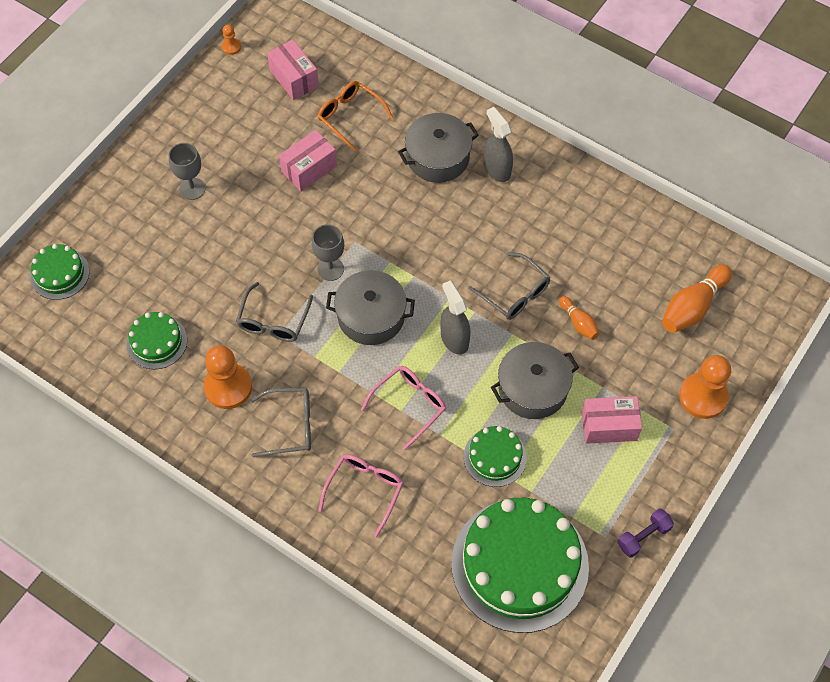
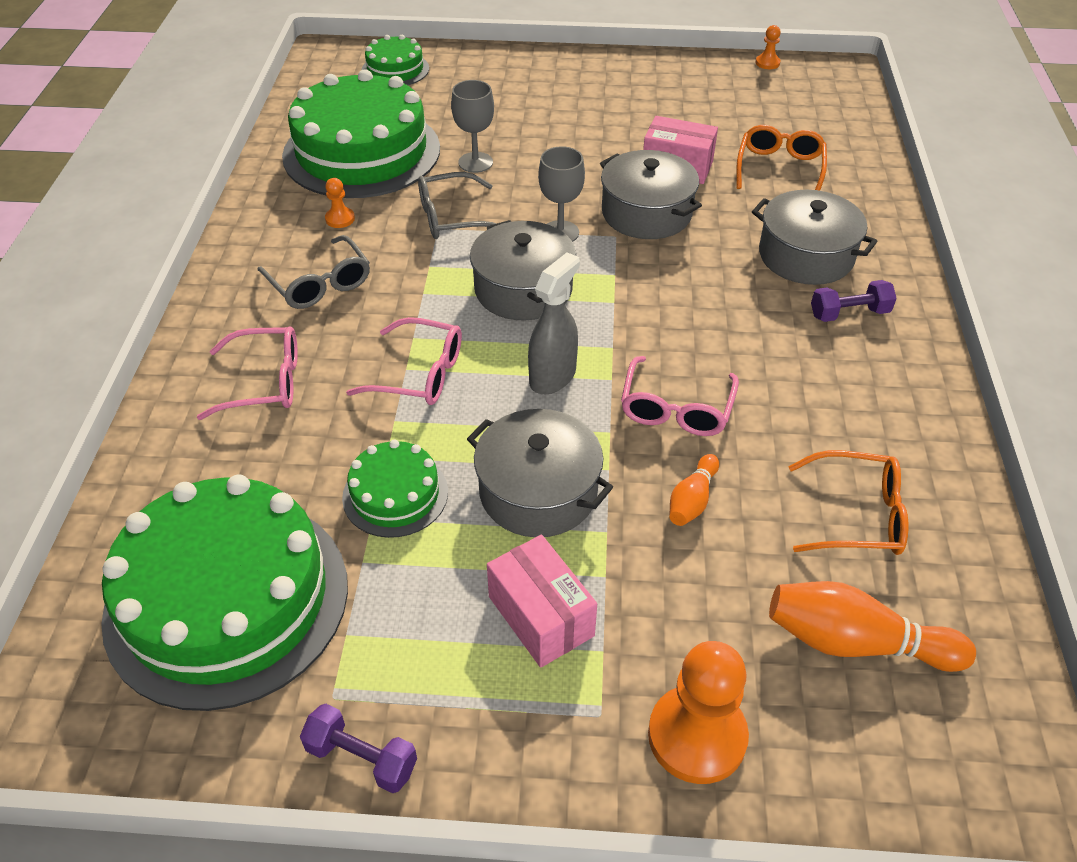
camera: 60 degrees right, 15 degrees down
(157, 342) = (361, 152): green cake -> green cake, size x2.09
(192, 189) = (569, 104): grey goblet -> grey goblet (475, 162)
(228, 387) = (340, 219): orange pawn -> orange pawn, size x0.47
(294, 78) = (780, 113): pink box -> none
(344, 212) = (646, 213): none -> grey pot
(496, 169) = (849, 313): grey spray bottle -> purple dumbbell
(514, 293) = (676, 409): grey glasses -> pink glasses
(628, 259) = (857, 515): none -> orange glasses

